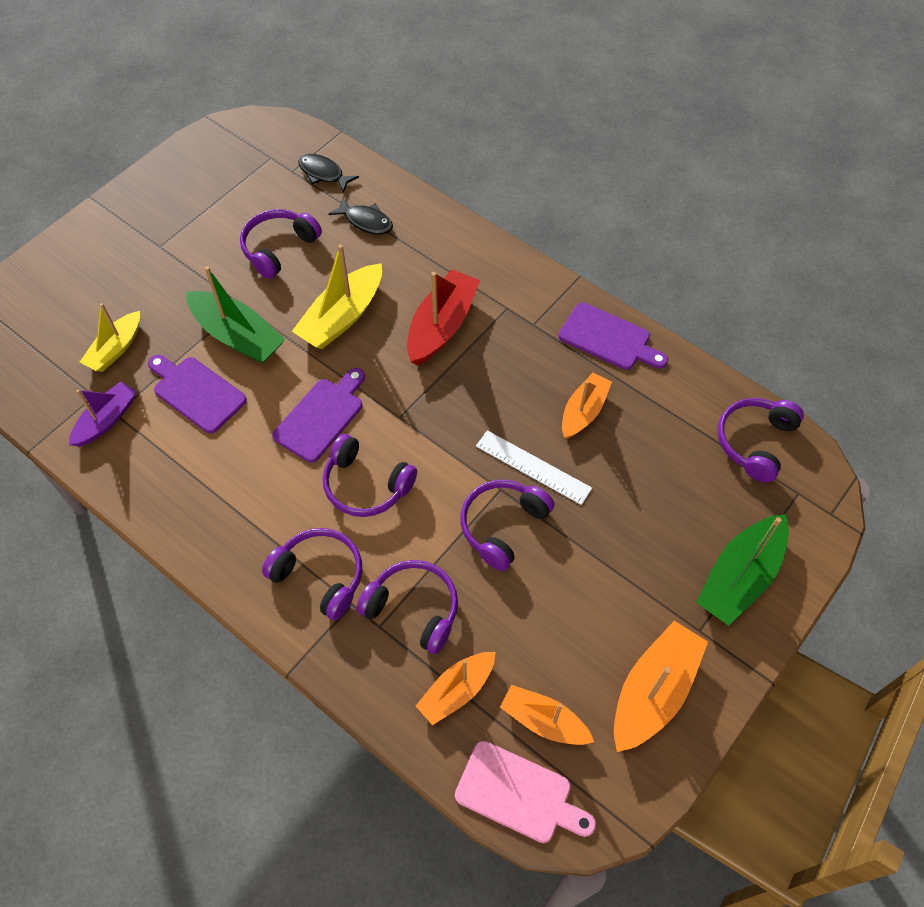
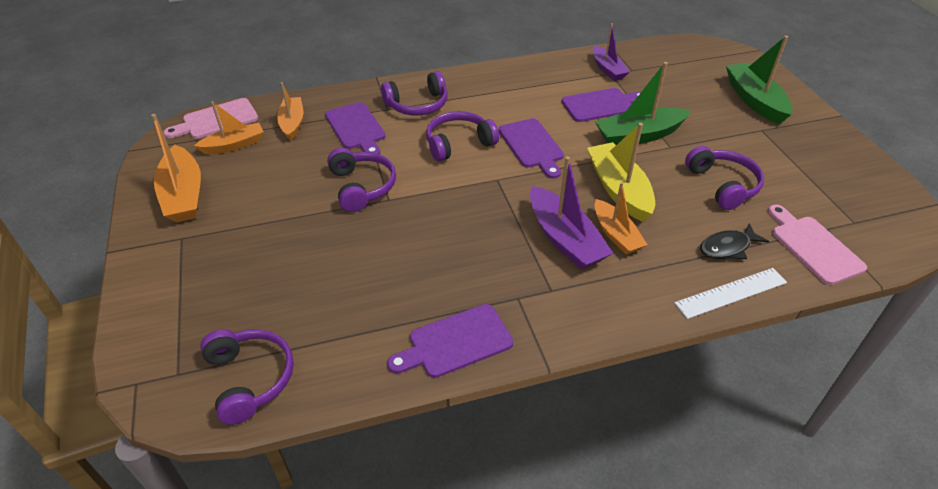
camera: 125 degrees right, 15 degrees down
(116, 349) = (666, 87): yellow boat -> none
(323, 174) = (813, 246): black fish -> pink cutting board
(413, 609) = (356, 128): purple headphones -> purple cutting board
(442, 326) = (564, 239): red boat -> purple boat
(533, 467) = (387, 224): white ruler -> white ruler (731, 293)
(583, 411) = (401, 279): orange boat -> orange boat (616, 234)
(739, 577) = (179, 284): green boat -> green boat (754, 100)

